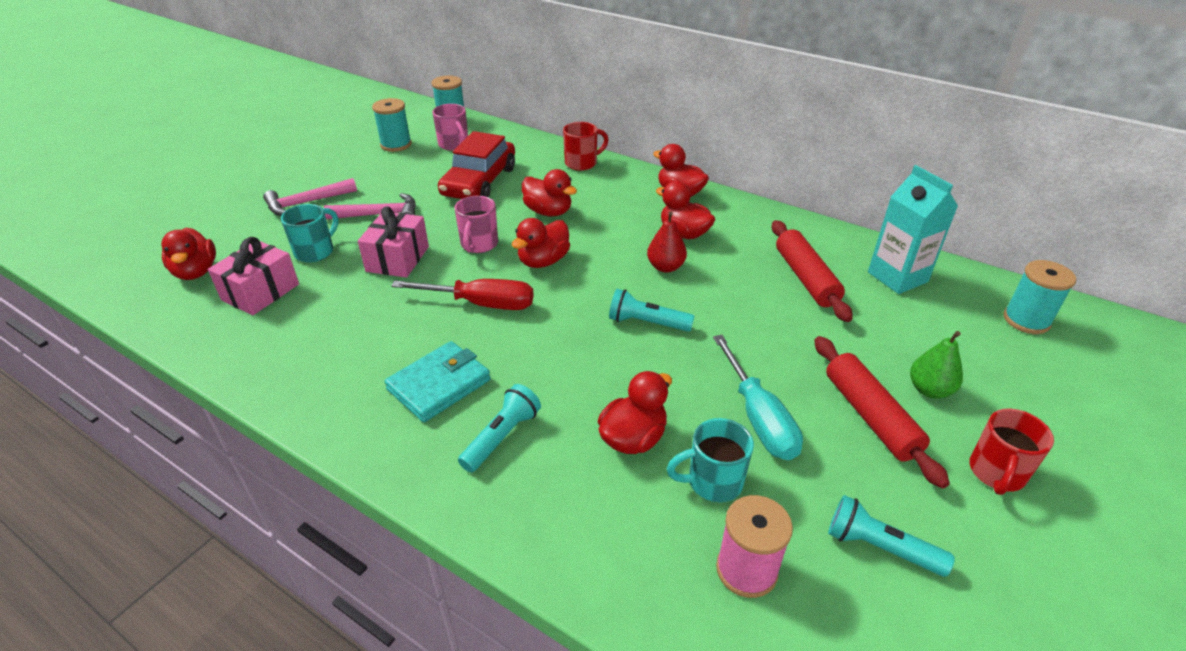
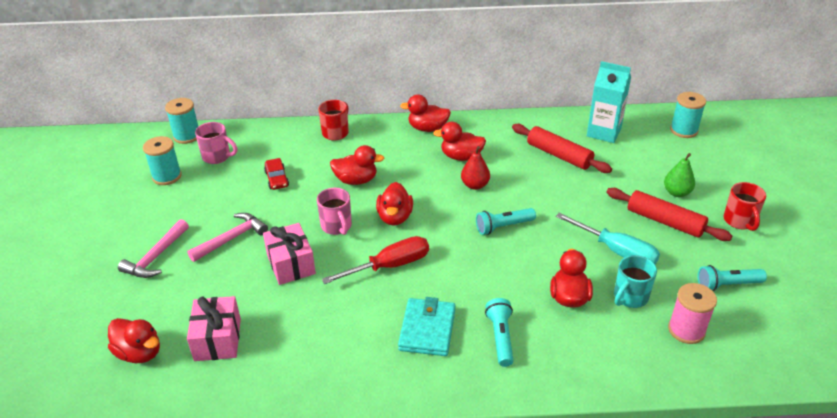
camera: 35 degrees left, 0 degrees up
(315, 252) = (219, 289): turquoise mug -> none
(479, 182) = (277, 179): red car -> red car, size x0.48

